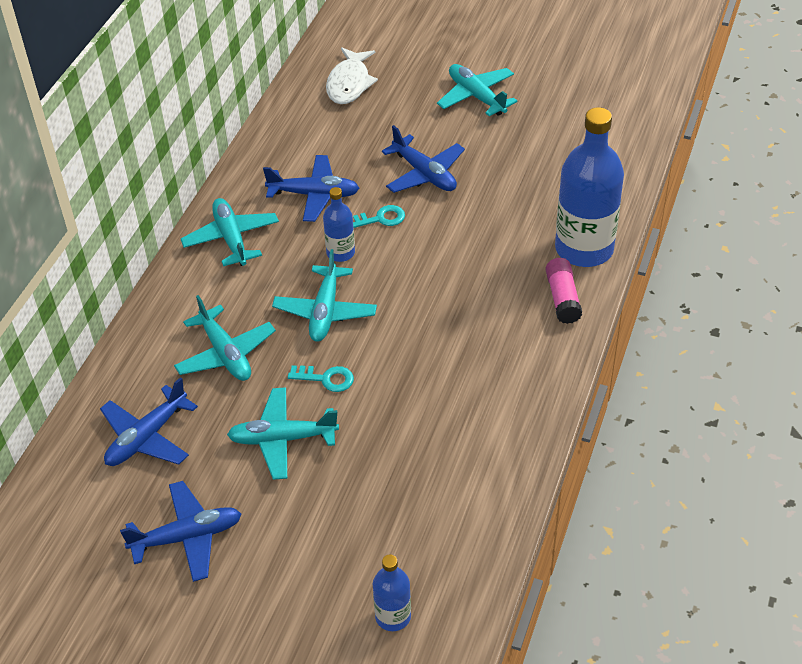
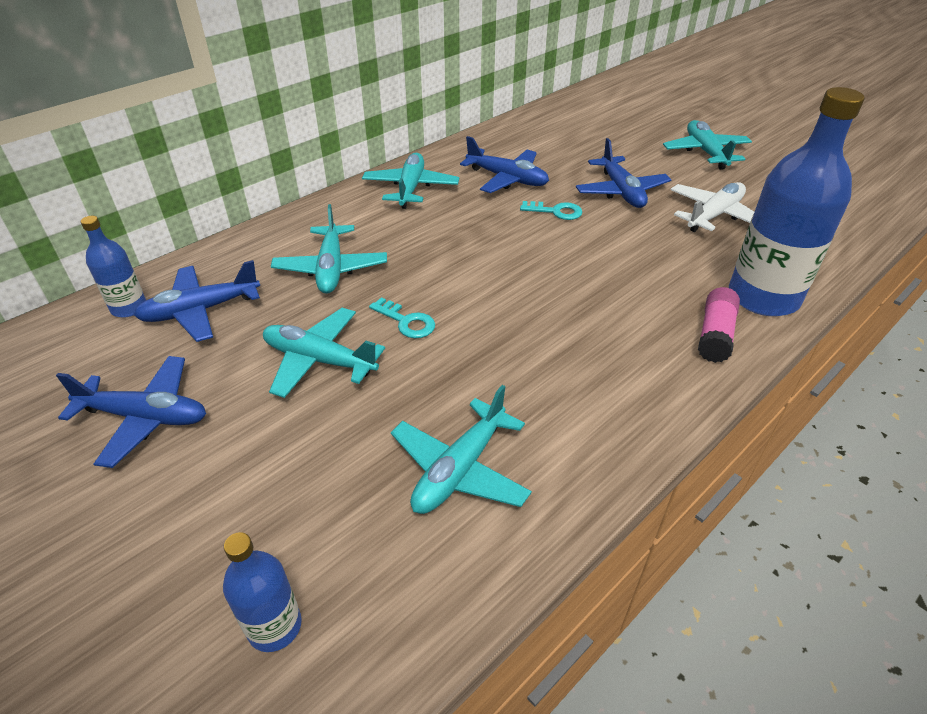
camera: 25 degrees right, 5 degrees down
(325, 311) = (450, 265): turquoise plane -> turquoise plane (460, 469)
(340, 253) = (499, 225): blue bottle -> blue bottle (129, 308)
(349, 83) = (592, 118): white fish -> none
(515, 174) = (714, 215): none -> white plane

